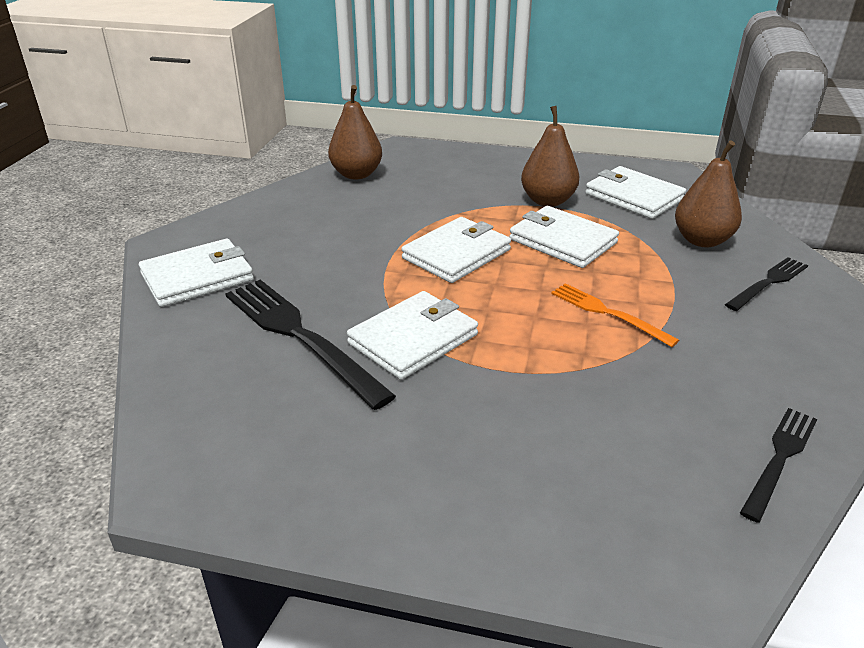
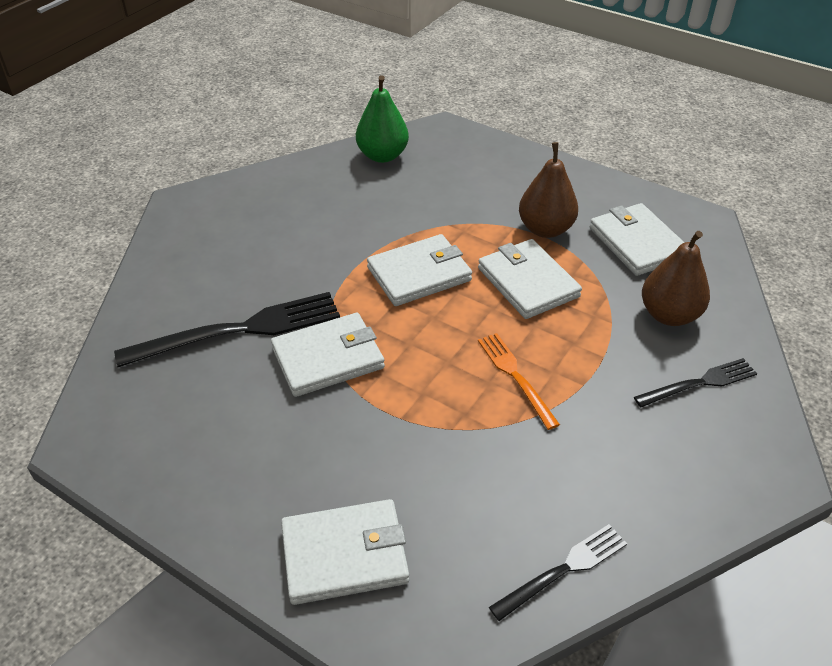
camera: 20 degrees right, 10 degrees up
(197, 277) = (189, 246): white wallet -> white wallet (345, 555)
(300, 336) = (239, 330): black fork -> black fork turned 90 degrees clockwise
(356, 174) = (382, 156): brown pear -> green pear

